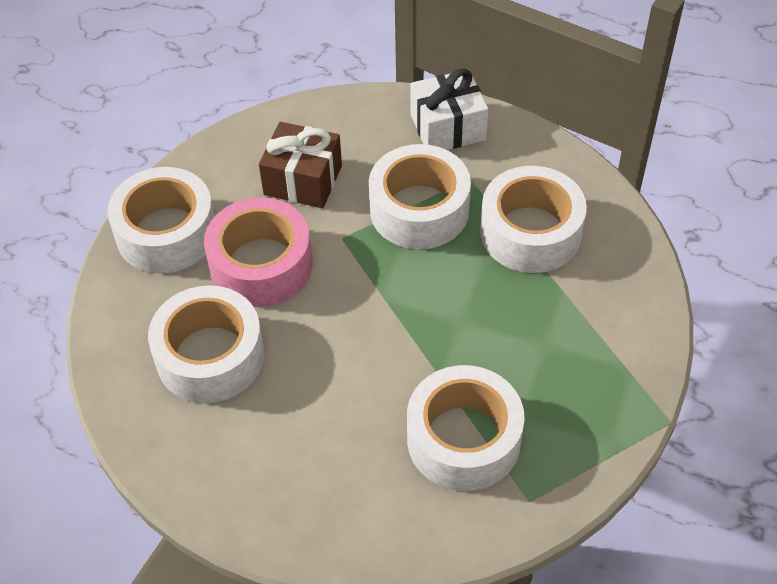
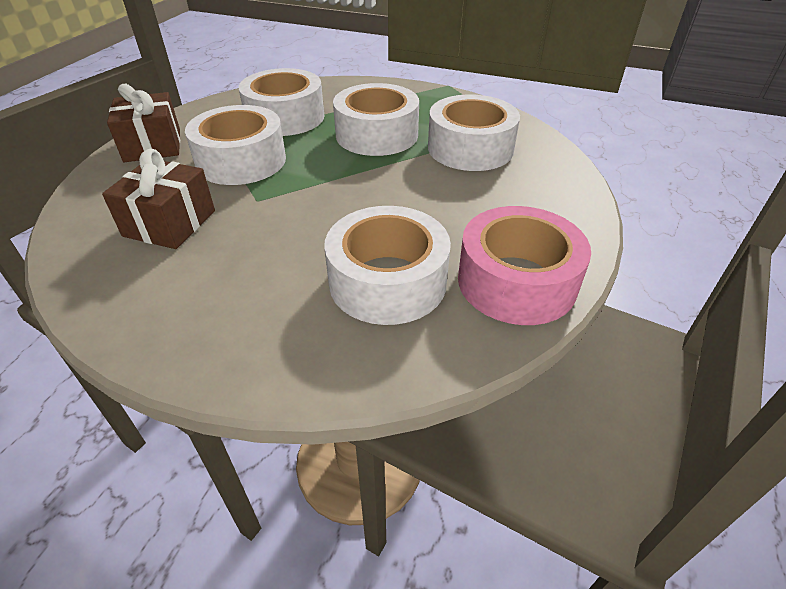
camera: 90 degrees left, 10 degrees down
(166, 233) = (198, 327): white tape -> white tape (377, 135)
(261, 265) = (274, 249): pink tape -> pink tape (516, 281)
(448, 127) = (153, 145): white gift -> brown gift

